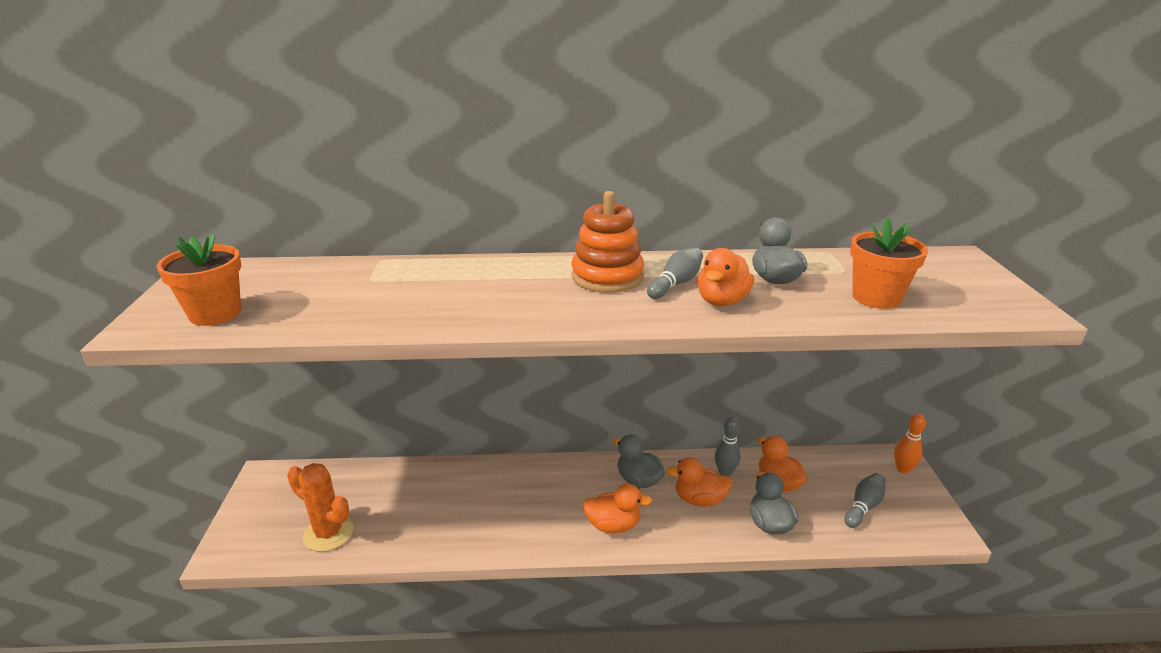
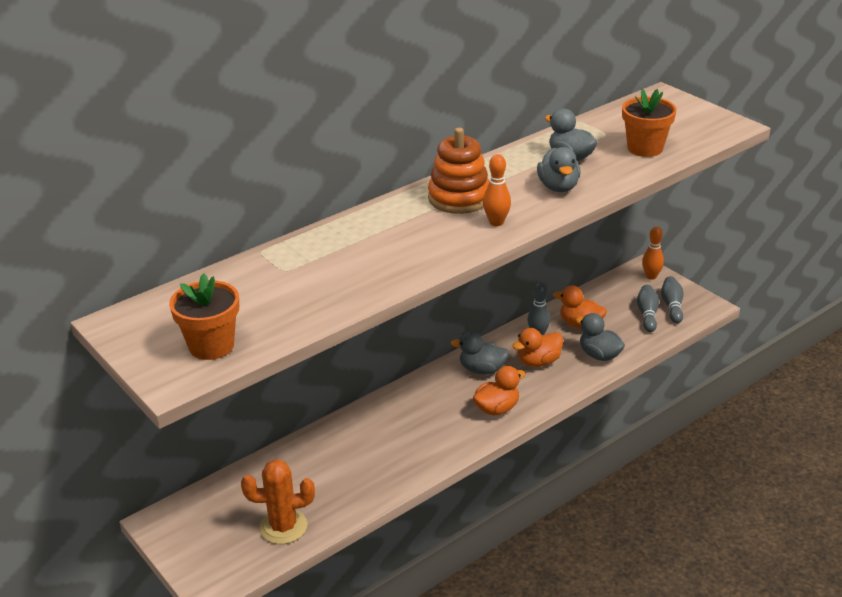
camera: 35 degrees left, 5 degrees up
(609, 309) = (496, 222): none -> orange bowling pin
(675, 284) = (513, 185): grey bowling pin -> grey bowling pin (672, 306)
(722, 301) = (558, 187): orange duck -> grey duck

